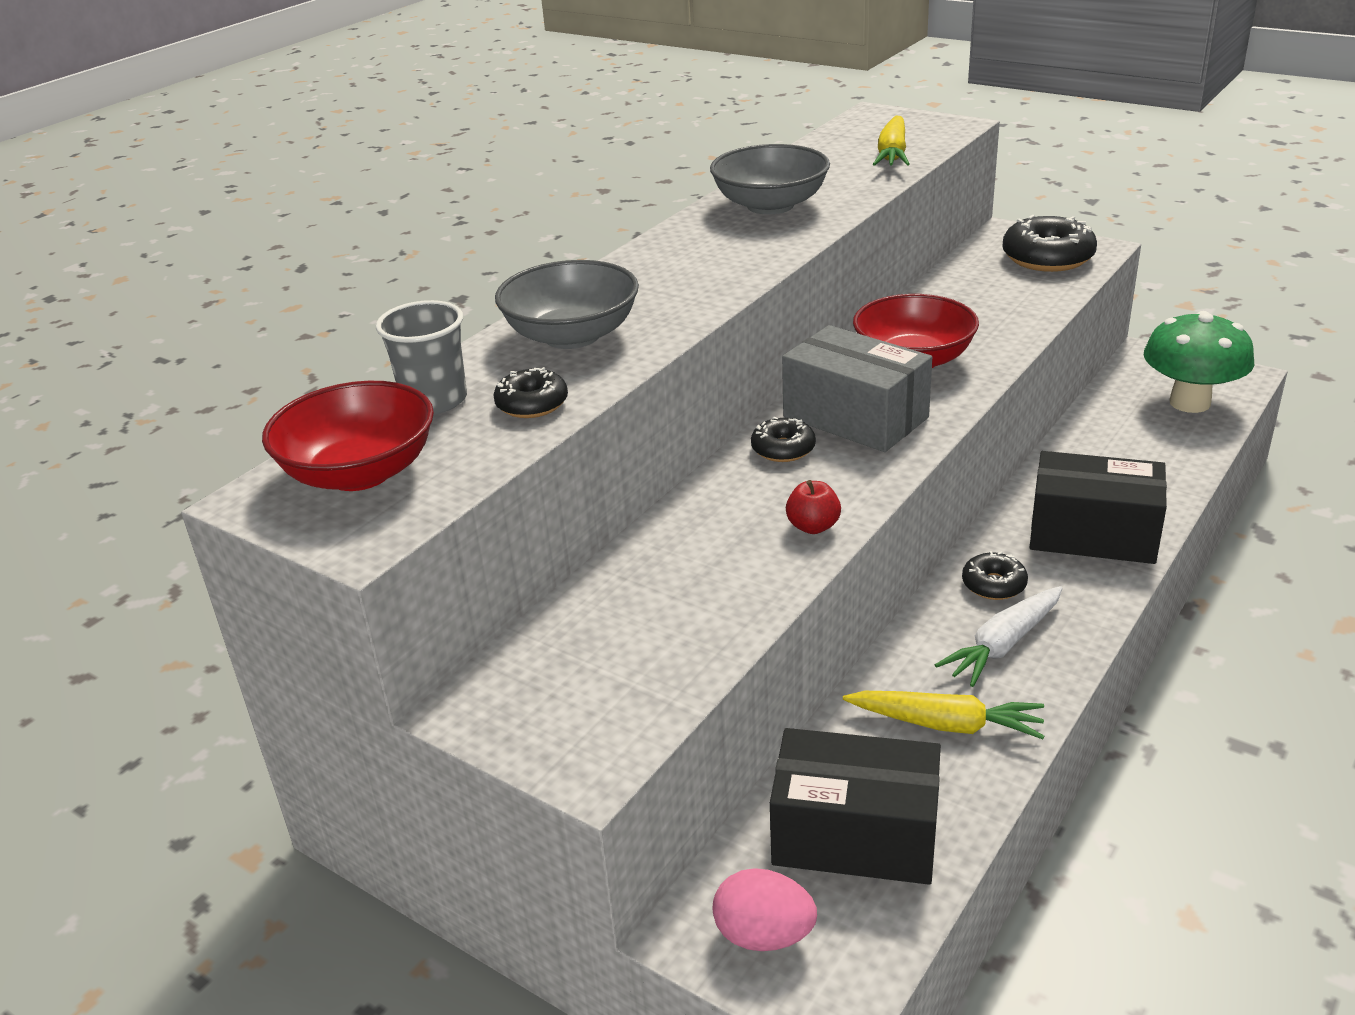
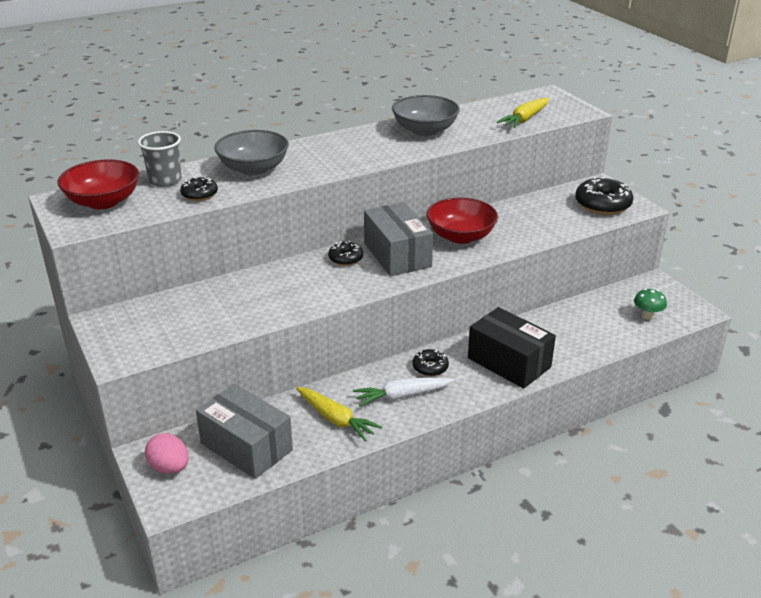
camera: 25 degrees right, 0 degrees up
(813, 526) = (316, 298): red apple -> none
(855, 835) = (246, 446): black box -> grey box
(1189, 403) = (647, 315): green mushroom -> green mushroom, size x0.49

